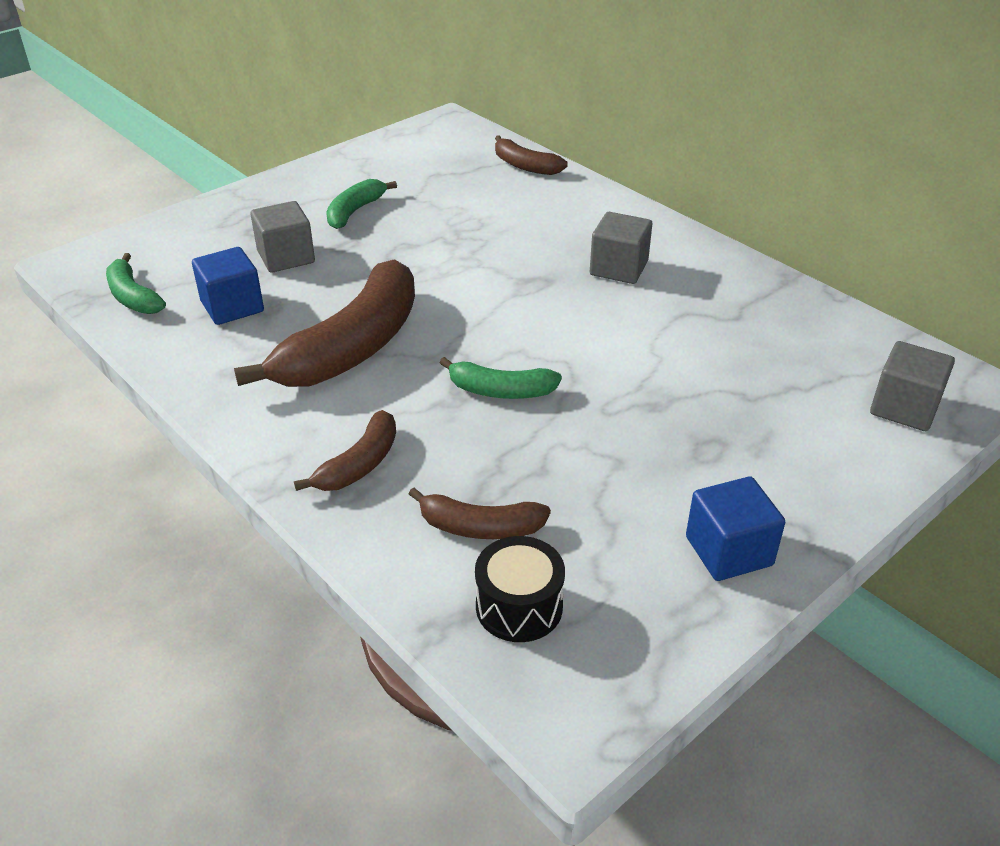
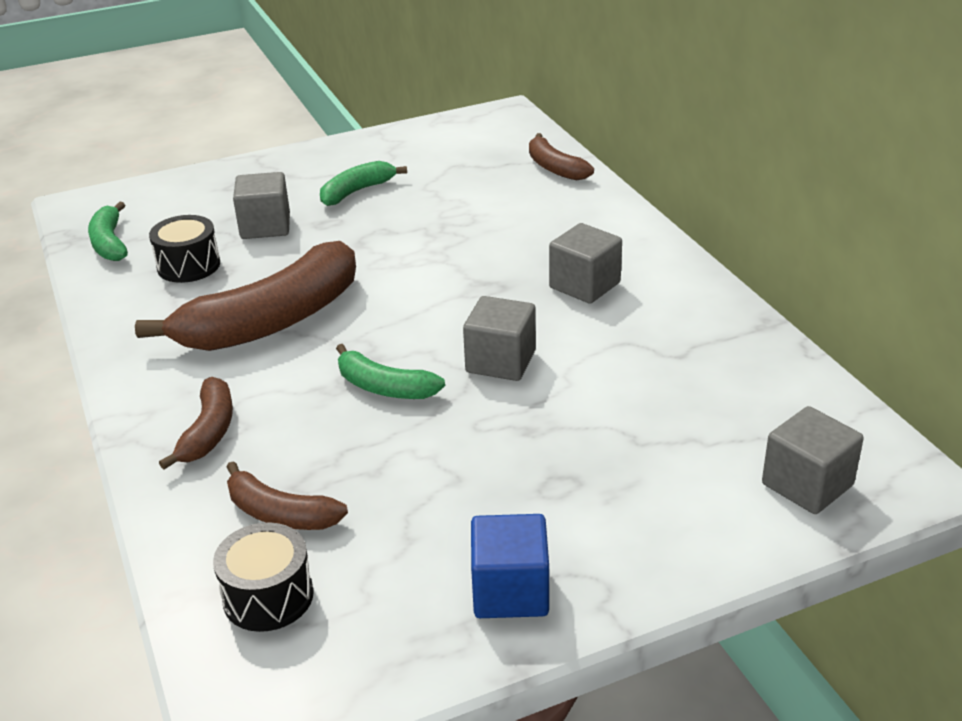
camera: 20 degrees right, 5 degrees down
(232, 307) = (188, 265): blue cube -> black drum
(359, 464) = (208, 431): brown banana -> brown banana turned 45 degrees counterclockwise
(589, 349) = (501, 361): none -> grey cube

